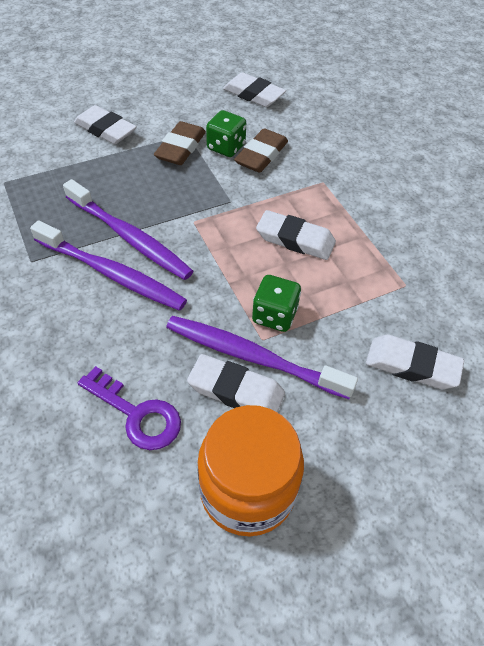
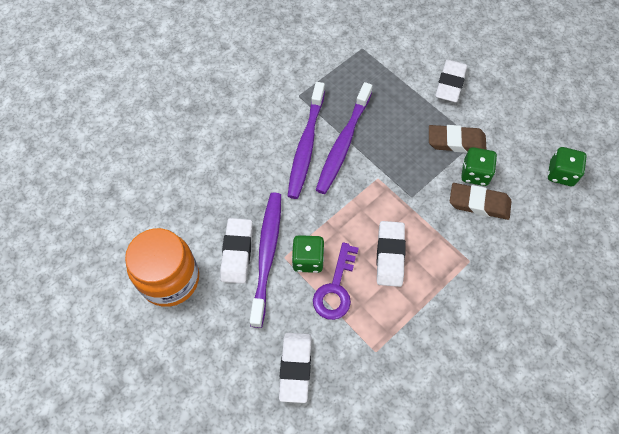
camera: 75 degrees right, 10 degrees up
(136, 414) = (203, 201): purple key -> purple key (336, 288)
(253, 95) = (561, 174): white eraser -> green dice

